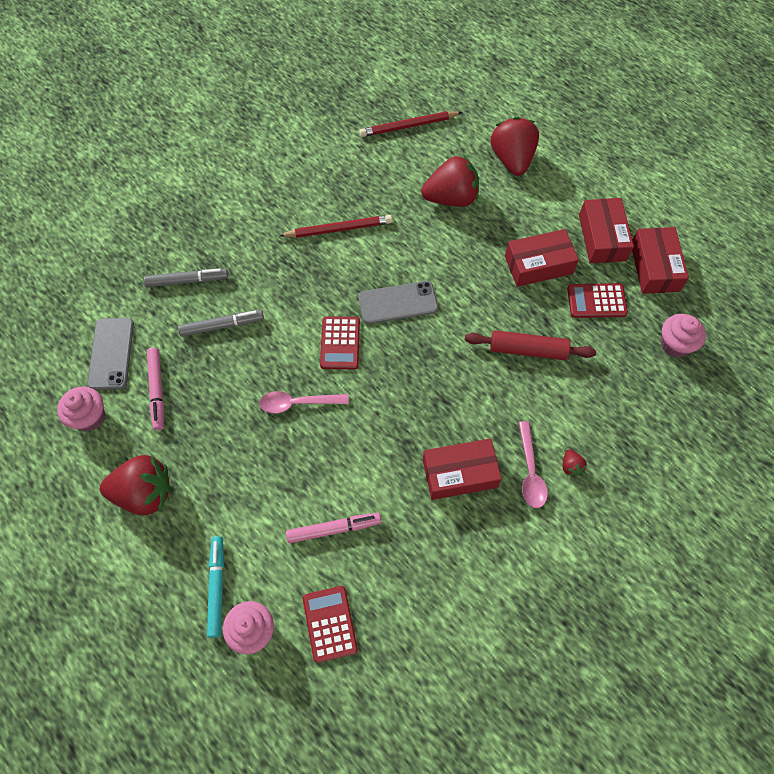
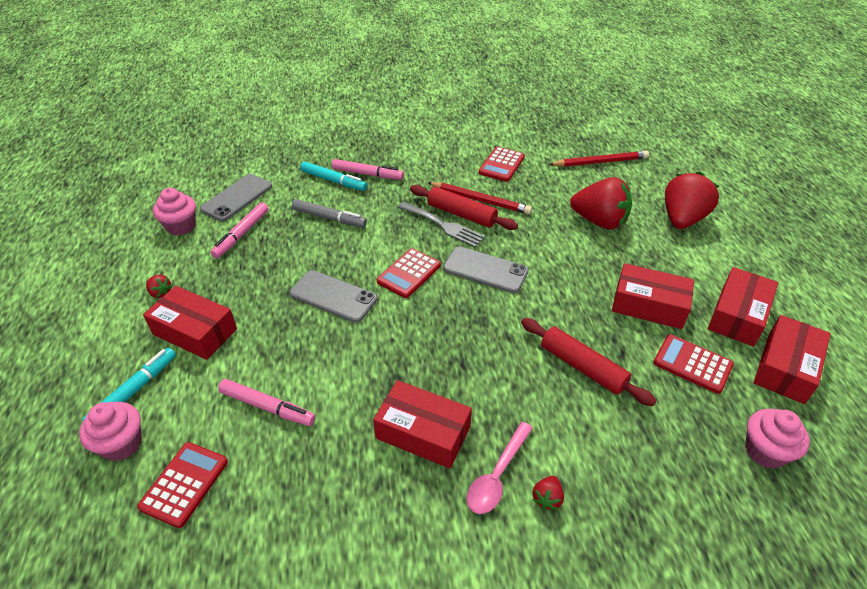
camera: 35 degrees right, 20 degrees down
(144, 493) = (160, 293): red strawberry -> red strawberry, size x0.41
(187, 281) = (333, 181): grey marker -> turquoise marker
(213, 255) = (367, 174): none -> pink marker
(213, 507) = (195, 331): none -> red box
(297, 403) = (333, 296): pink spoon -> grey phone
(326, 176) = (501, 165): none -> red calculator
(329, 276) = (443, 225): none -> grey fork
(335, 254) = (461, 214): none -> red rolling pin
(408, 126) = (600, 162): red pencil -> red pencil turned 150 degrees clockwise

